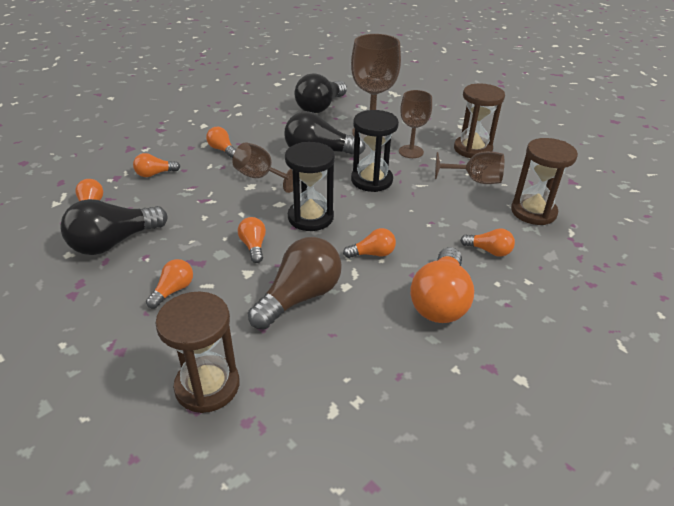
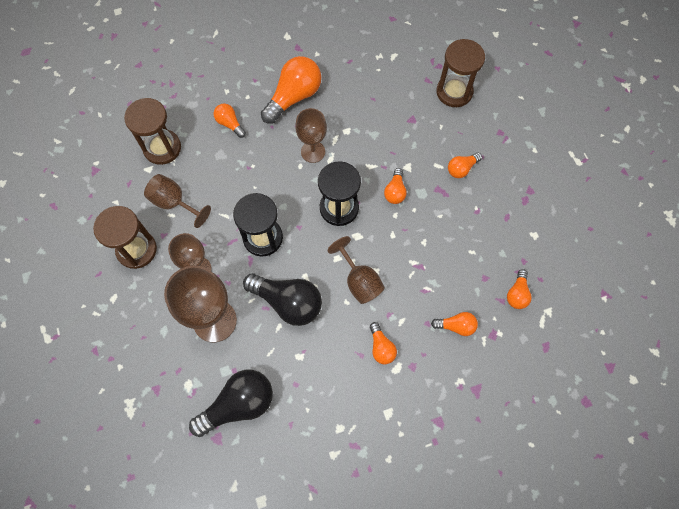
camera: 155 degrees left, 30 degrees up
(114, 242) = (499, 236): black light bulb -> none
(300, 297) = (380, 132): brown light bulb -> none
(372, 254) = (313, 152): orange light bulb -> brown goblet

